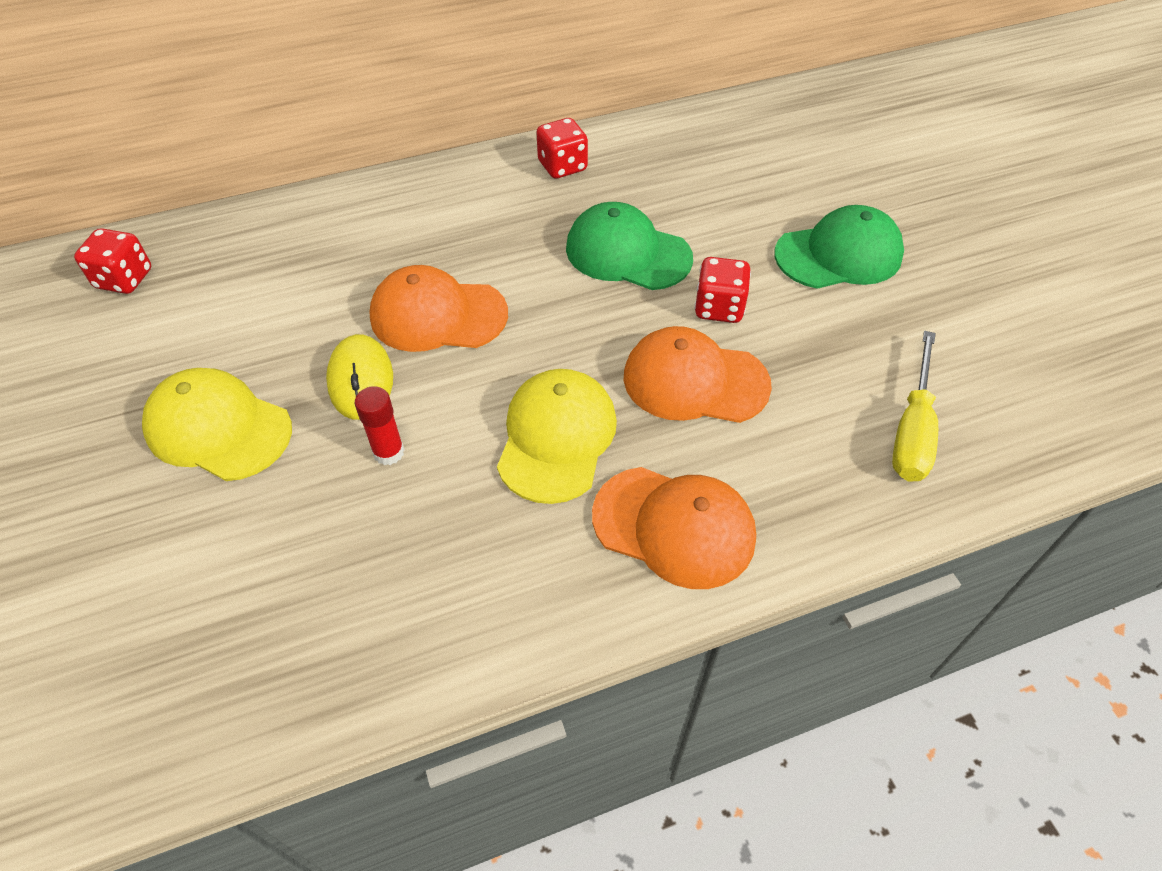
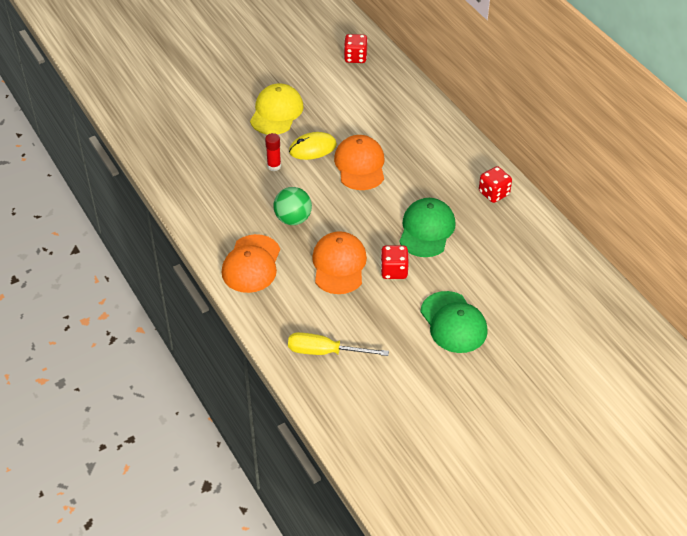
camera: 80 degrees right, 5 degrees down
(556, 438) = (293, 219): yellow cap -> green ball

